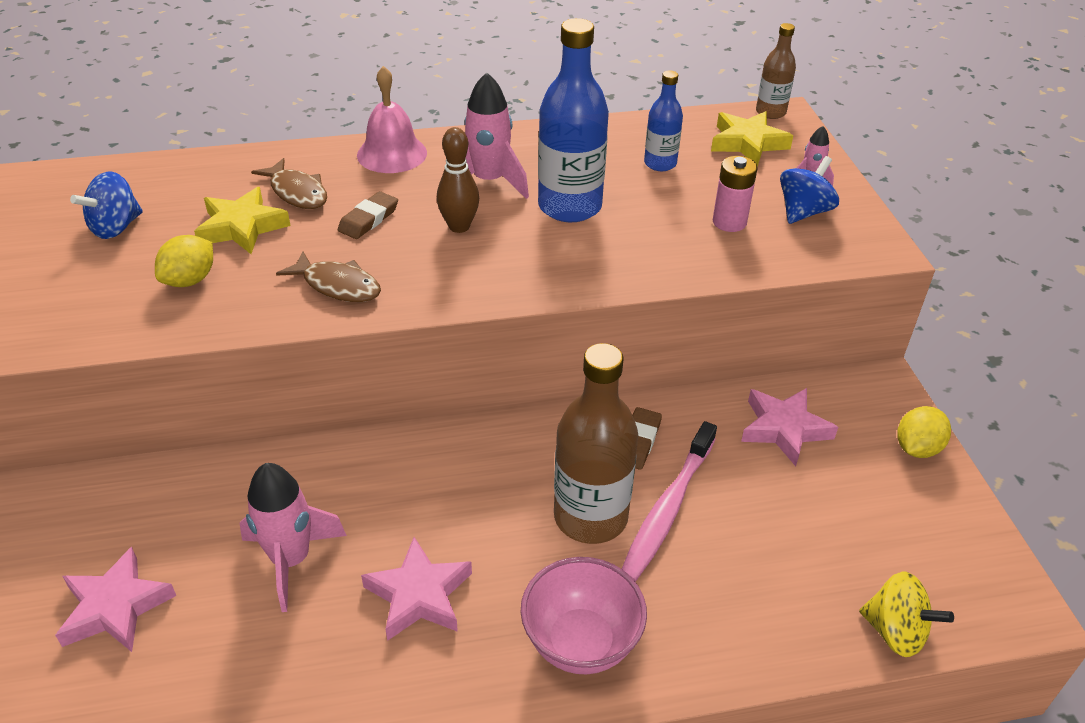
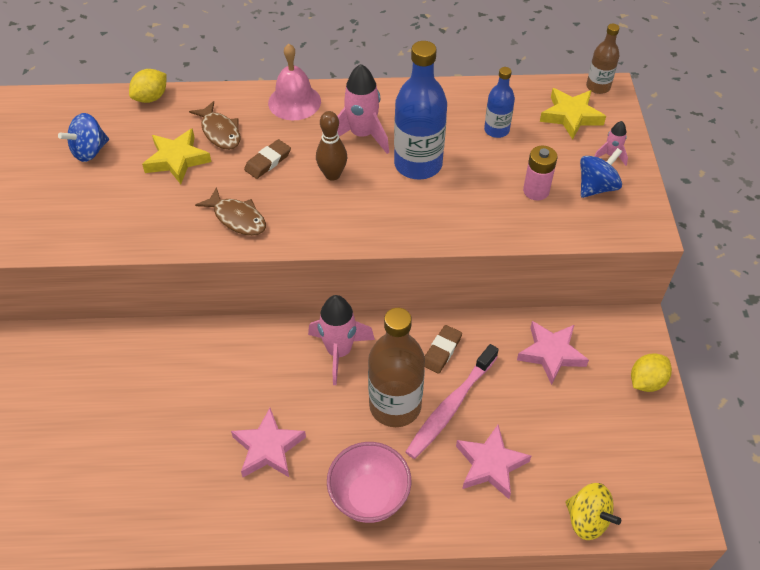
camera: 10 degrees right, 10 degrees up
(115, 607) = (73, 430): pink star -> pink star (490, 465)
(190, 280) = (136, 203): yellow lemon -> yellow lemon (151, 98)
(291, 560) = (188, 411): pink rocket -> pink rocket (339, 352)

